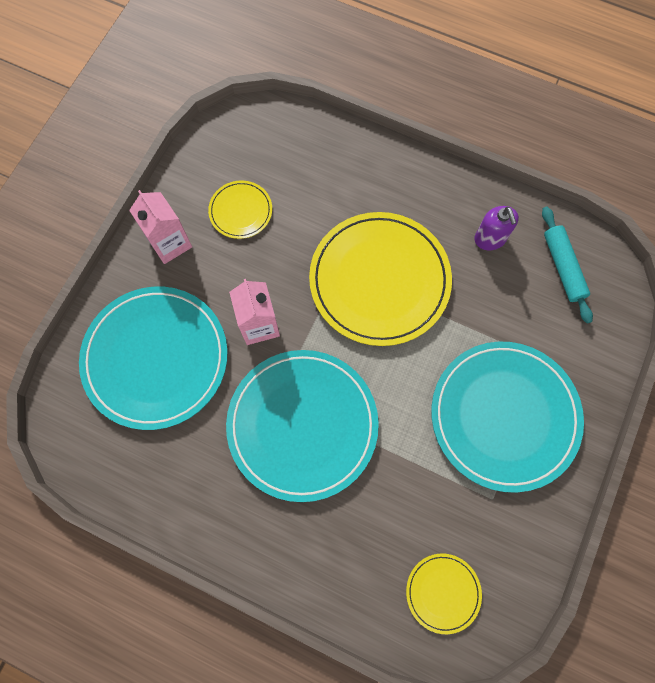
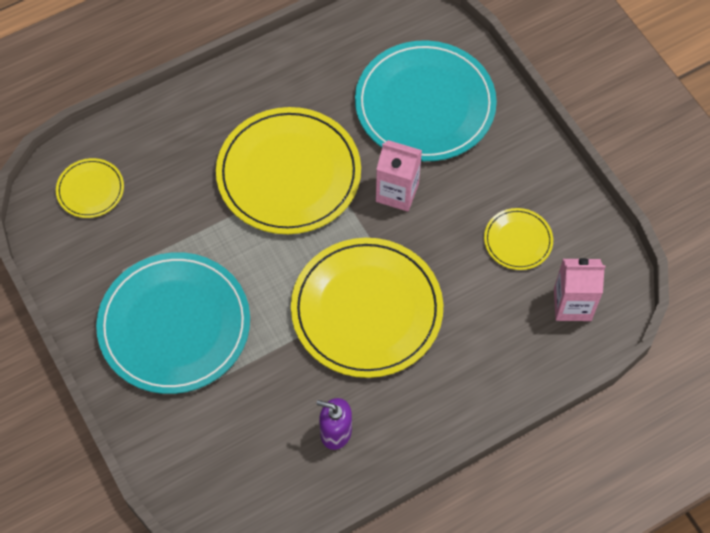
camera: 125 degrees right, 10 degrees down
(170, 243) = (525, 169): pink carton -> pink carton (572, 304)
(302, 425) = (289, 174): turquoise plate -> yellow plate
(562, 267) = (260, 476): turquoise rolling pin -> none

